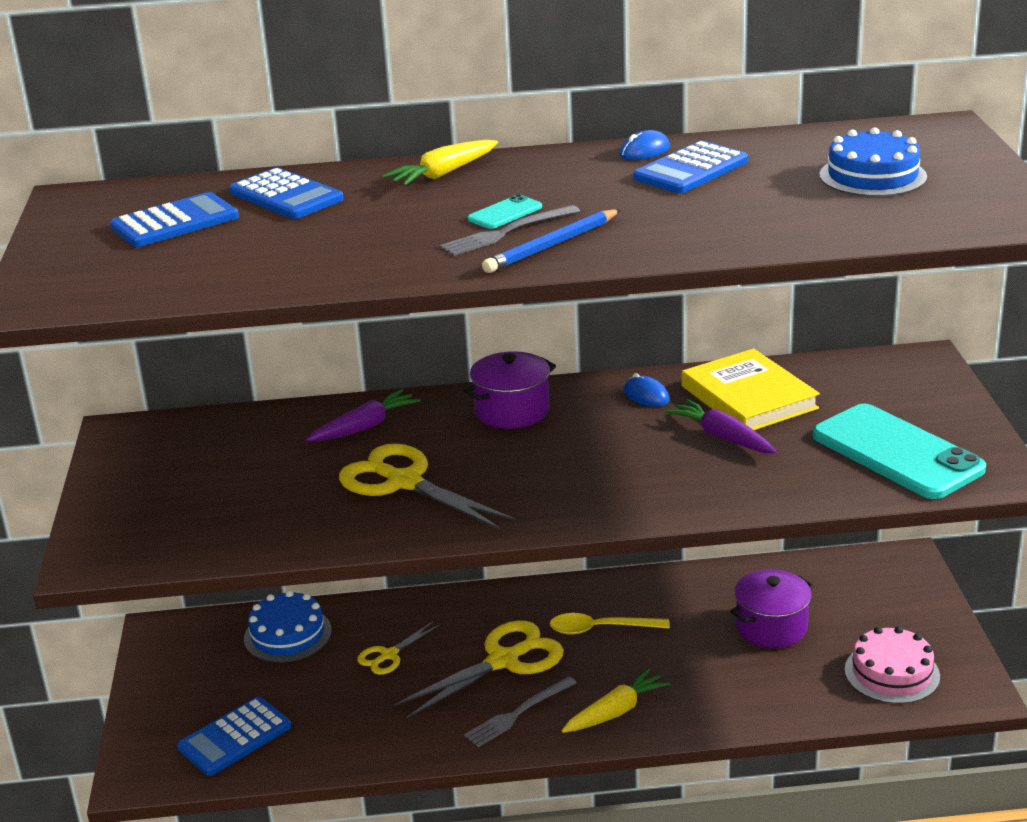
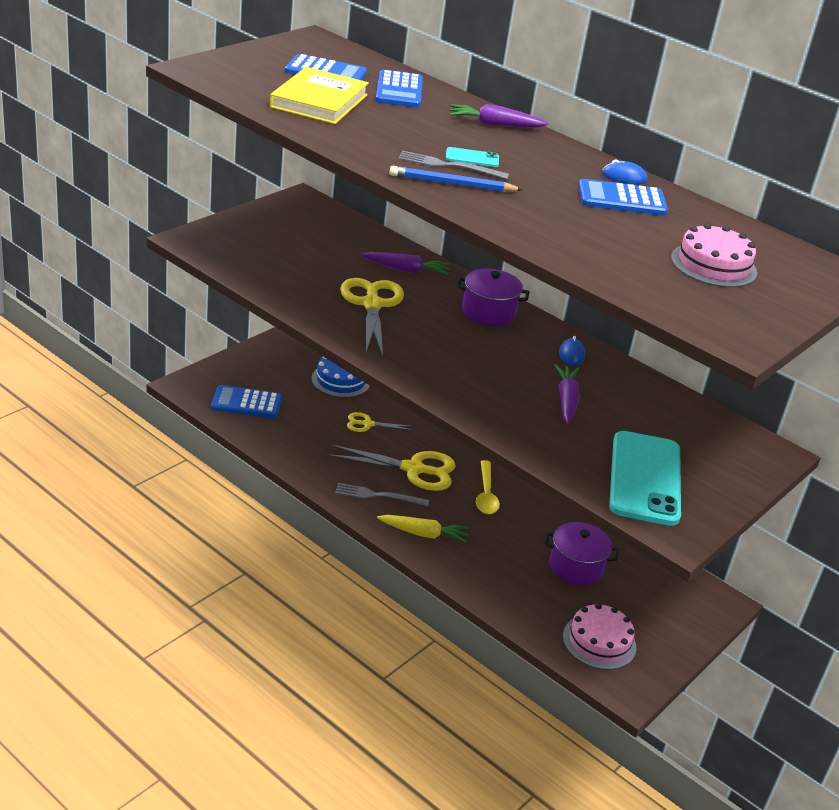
camera: 40 degrees right, 5 degrees up
(443, 174) = (494, 125): yellow carrot -> purple carrot
(600, 629) = (486, 494): yellow spoon -> yellow spoon turned 135 degrees counterclockwise
(748, 397) = (625, 395): yellow book -> yellow book (319, 101)
(872, 176) = (713, 265): blue cake -> pink cake

